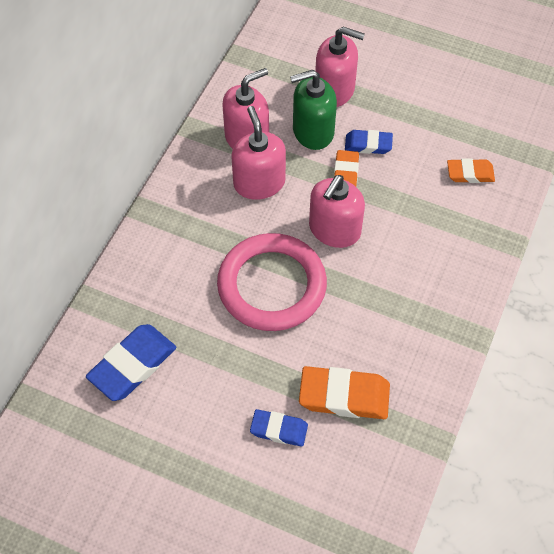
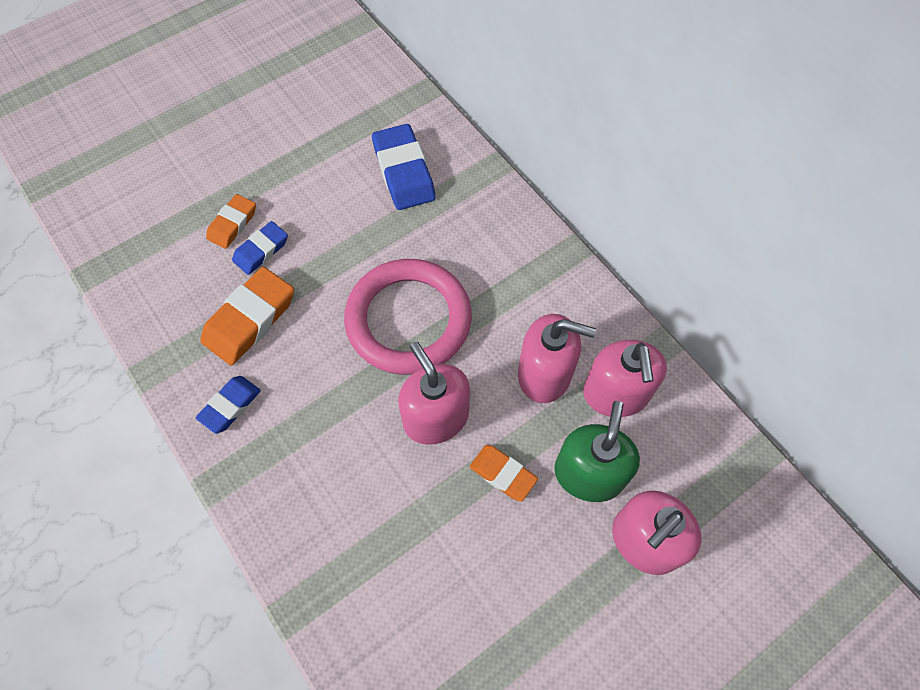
camera: 120 degrees right, 5 degrees up
(368, 144) = (533, 529): blue eraser -> blue eraser (230, 406)
(470, 173) = (416, 632): orange eraser -> orange eraser (232, 224)

